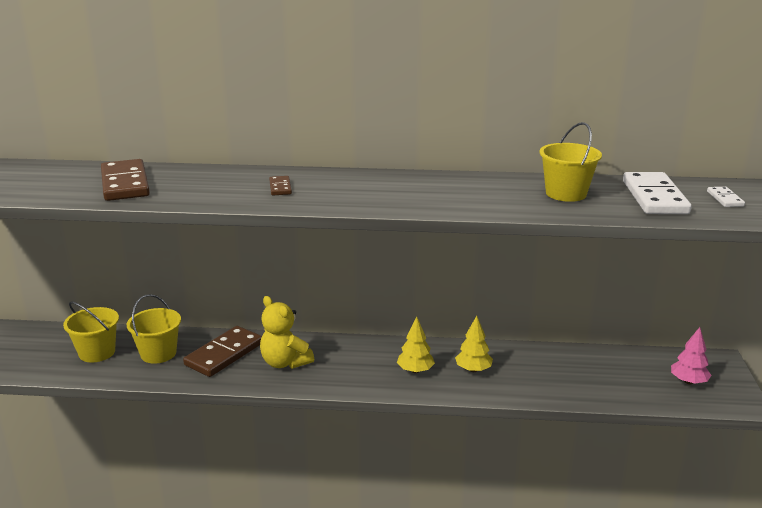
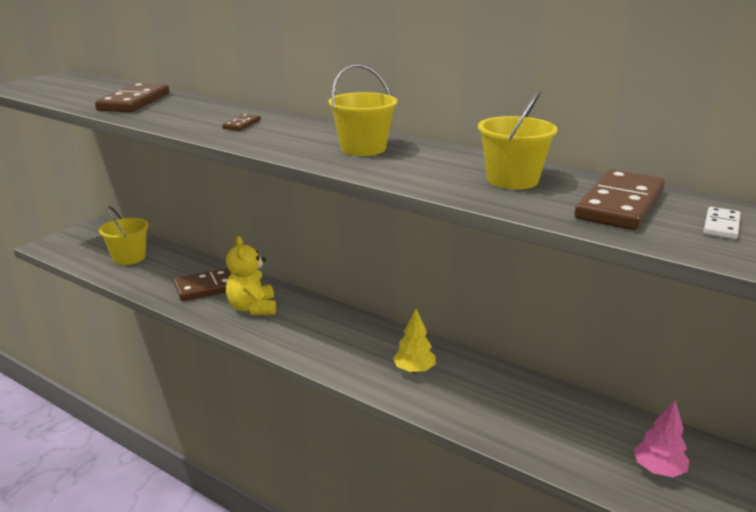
camera: 30 degrees right, 0 degrees up
(158, 353) = (168, 271): yellow bucket -> yellow bucket (363, 148)
(415, 370) = (356, 352): yellow tree -> none
(654, 197) = (619, 204): white domino -> brown domino

